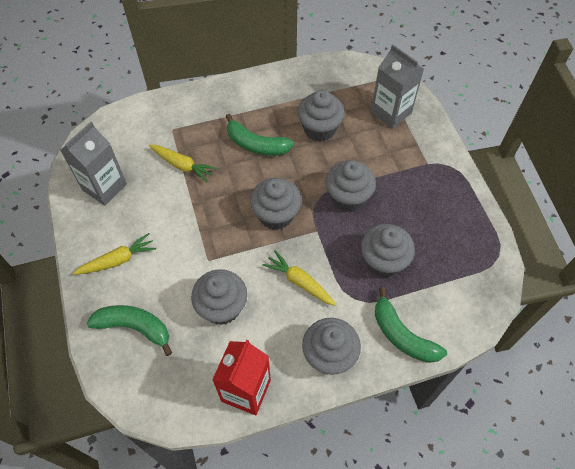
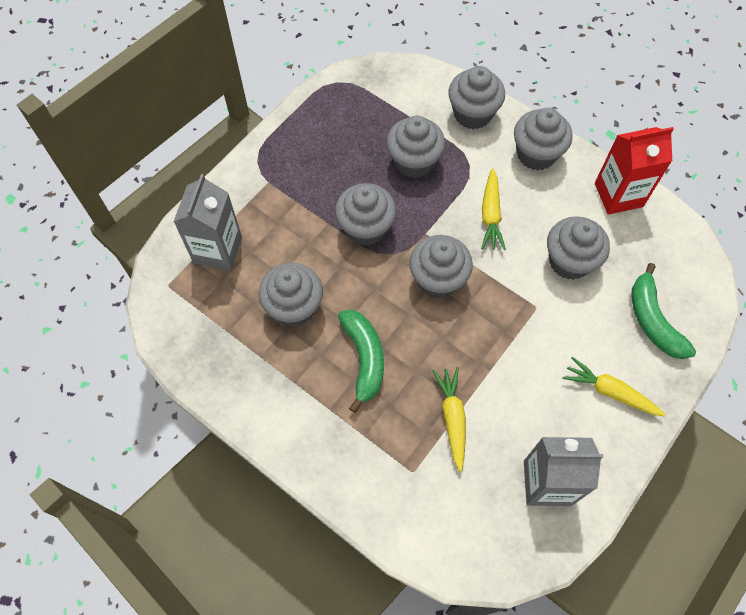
camera: 125 degrees left, 5 degrees up
(402, 335) = (472, 114): green banana -> grey cupcake

